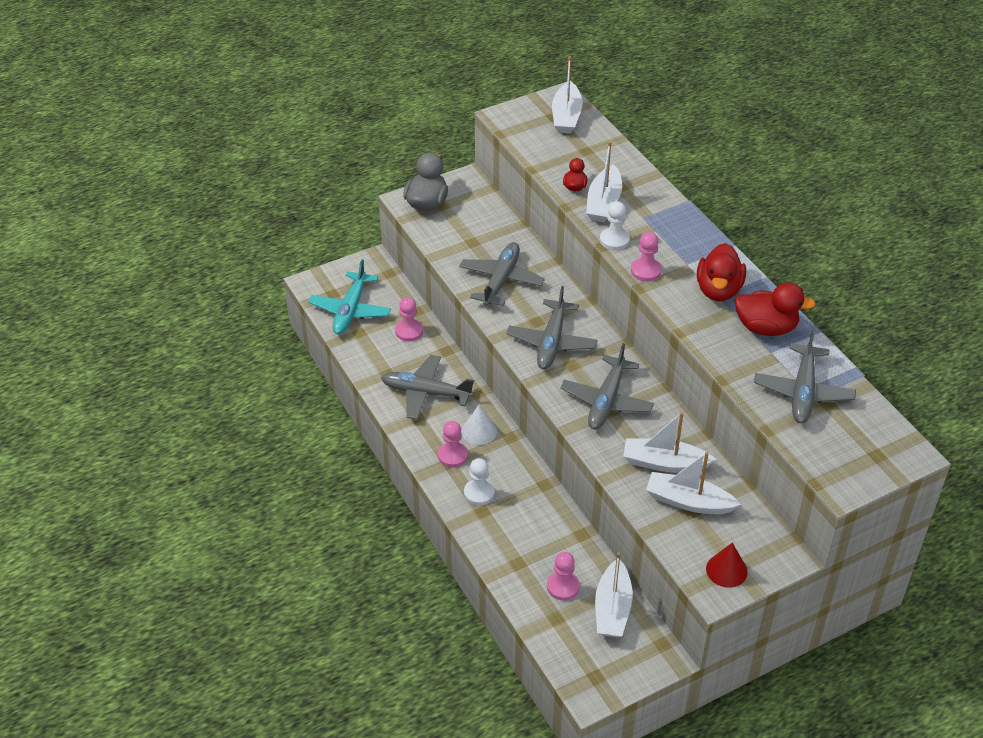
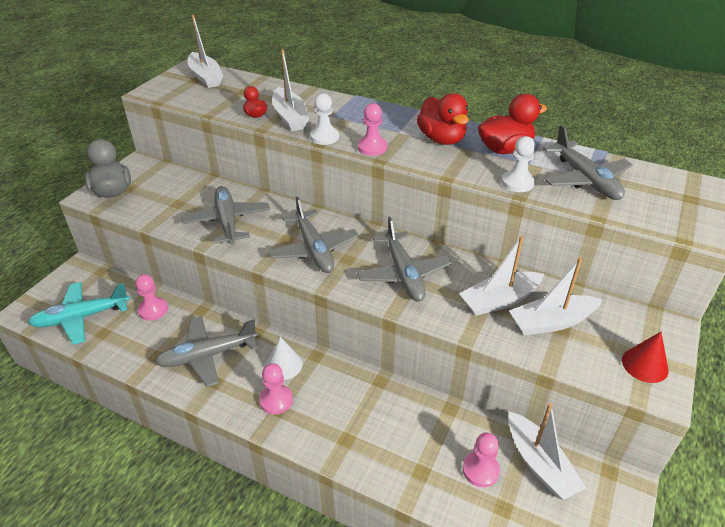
camera: 35 degrees left, 5 degrees down
(350, 310) = (81, 317): turquoise plane -> turquoise plane turned 90 degrees clockwise
(479, 493) = (329, 423): white pawn -> white pawn (517, 183)

